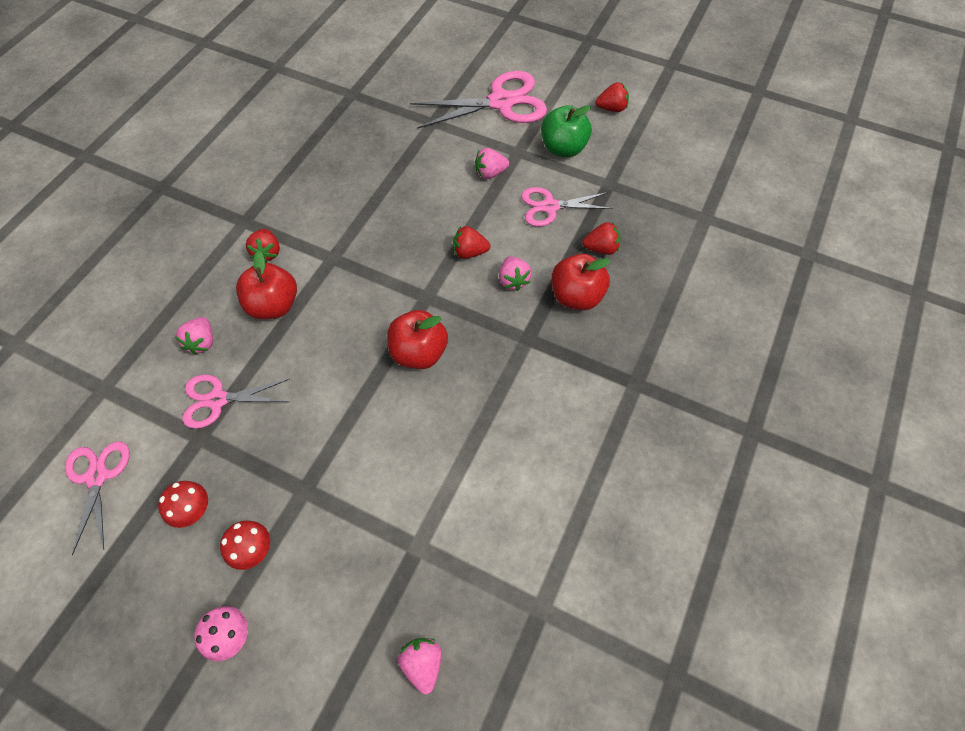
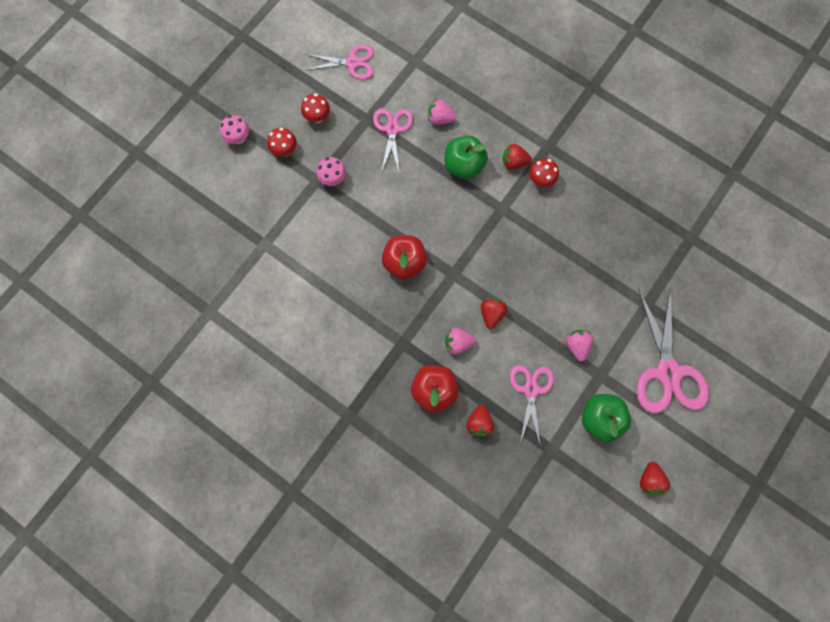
camera: 100 degrees right, 15 degrees up
(273, 305) = (463, 165): red apple -> green apple
(291, 224) = (540, 180): none -> red mushroom
(301, 467) = (333, 179): none -> pink mushroom
(422, 664) = (197, 239): pink strawberry -> none

